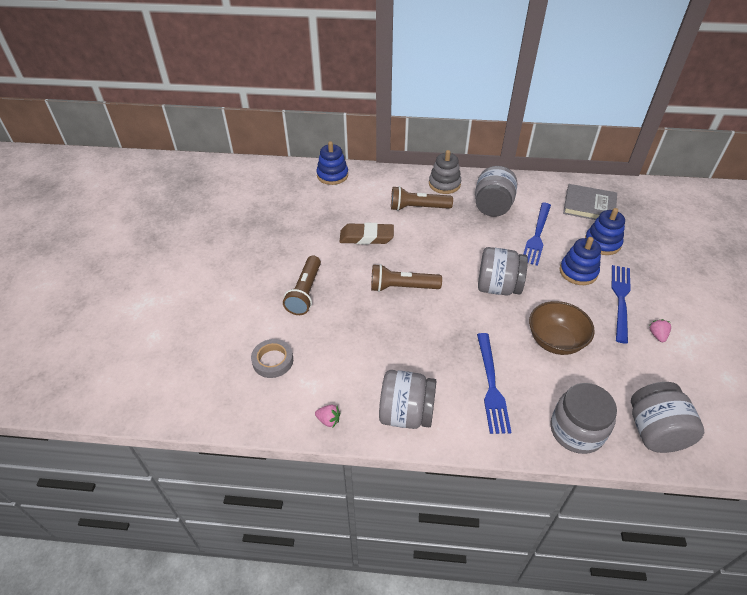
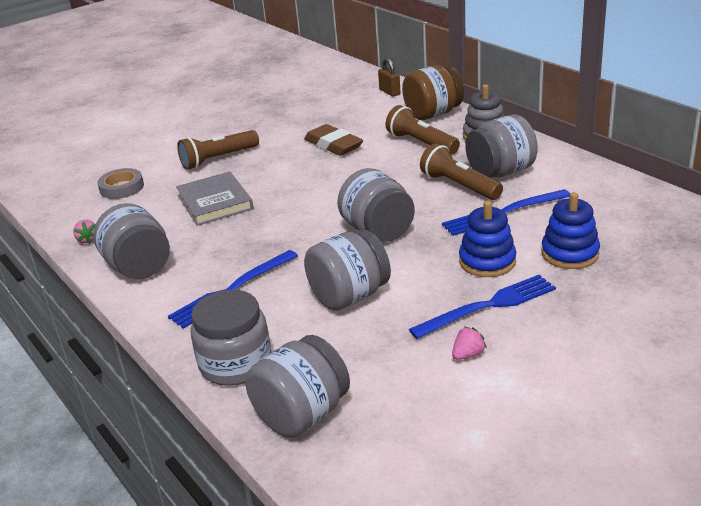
camera: 50 degrees right, 15 degrees down
(332, 175) = (389, 92): blue stacking toy -> brown padlock
(389, 181) = (433, 114): none -> brown jar
(402, 287) = (294, 191): brown flashlight -> brown flashlight (459, 186)
(555, 341) = (349, 296): brown bowl -> grey jar
(589, 206) = (623, 217): grey book -> grey book (215, 202)

